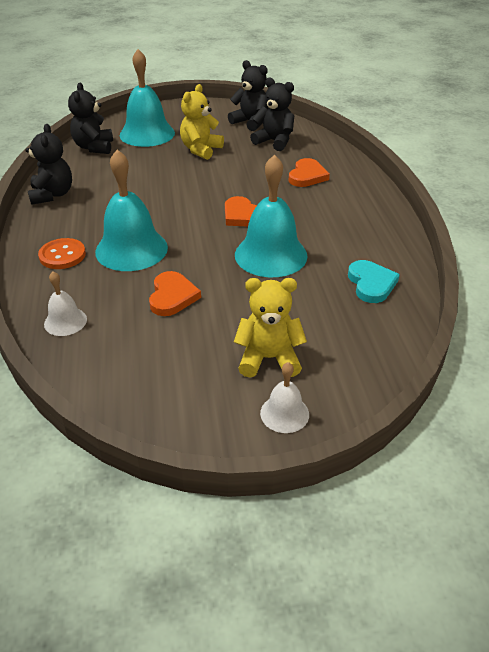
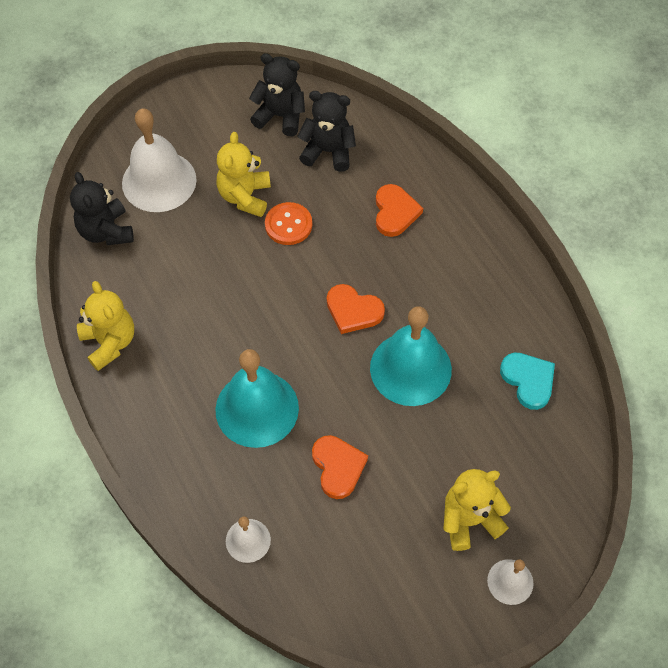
camera: 20 degrees left, 20 degrees up
(52, 195) = (109, 342): black teddy bear -> yellow teddy bear
(62, 255) = (186, 443): orange button -> orange button (288, 225)
(147, 134) = (159, 181): turquoise bell -> white bell

